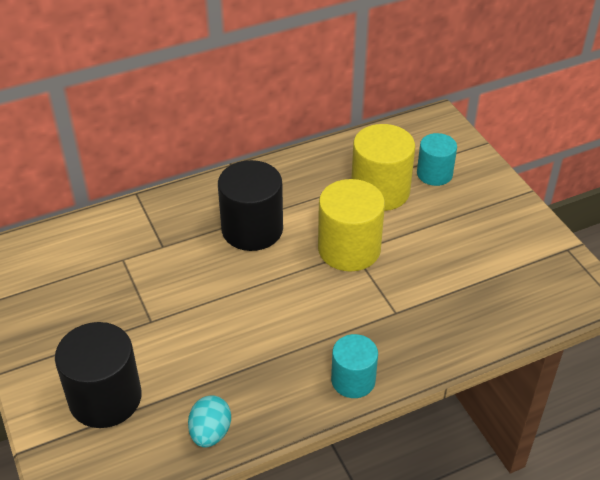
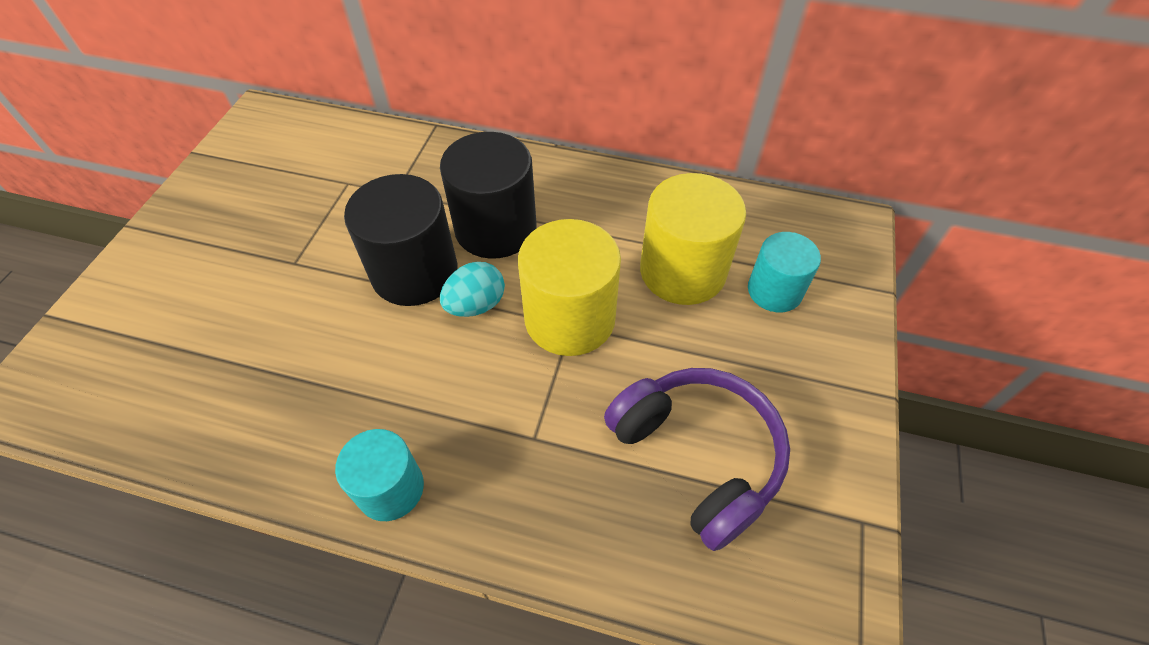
camera: 40 degrees right, 10 degrees up
(105, 398) = (165, 314): black cylinder -> black cylinder (414, 272)
(210, 433) = (193, 430): turquoise egg -> turquoise egg (476, 305)
(477, 269) = (698, 456): none -> purple headphones

